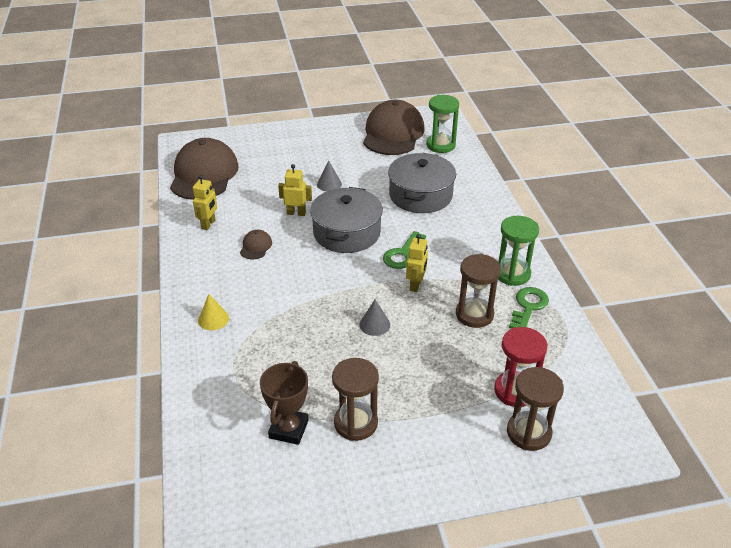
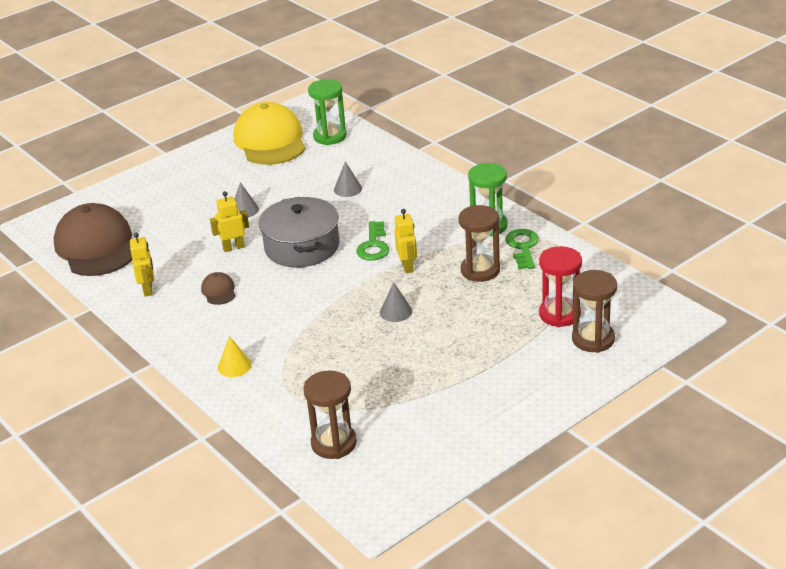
camera: 25 degrees left, 5 degrees down
(289, 429) = (387, 418): brown trophy -> none
(356, 423) = (443, 390): brown hourglass -> brown hourglass (334, 443)
(393, 133) = (270, 141): brown cap -> yellow cap
(420, 195) = (348, 189): grey pot -> grey cone

